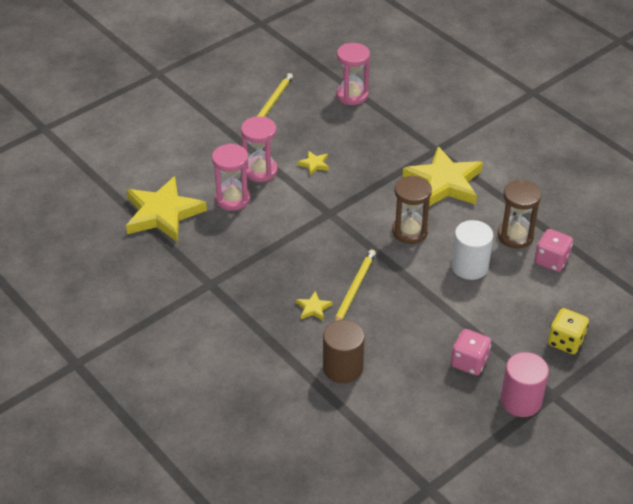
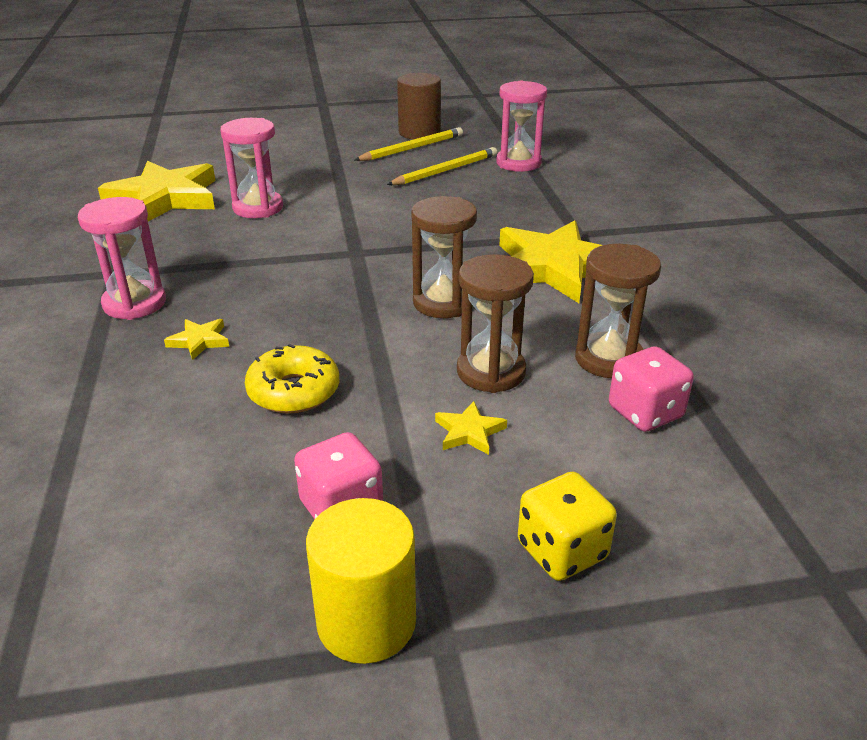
camera: 30 degrees right, 10 degrees down
(260, 171) = (324, 194): pink hourglass -> pink hourglass (134, 303)
(314, 164) = (396, 205): yellow star -> yellow star (469, 432)
(343, 368) = (136, 429): brown cylinder -> brown cylinder (419, 132)
(354, 290) = (281, 340): yellow pencil -> yellow pencil (445, 170)
(391, 316) = (294, 391): none -> yellow donut
(469, 266) = (491, 372): white cylinder -> brown hourglass
(521, 401) = (366, 622): pink cylinder -> yellow cylinder

